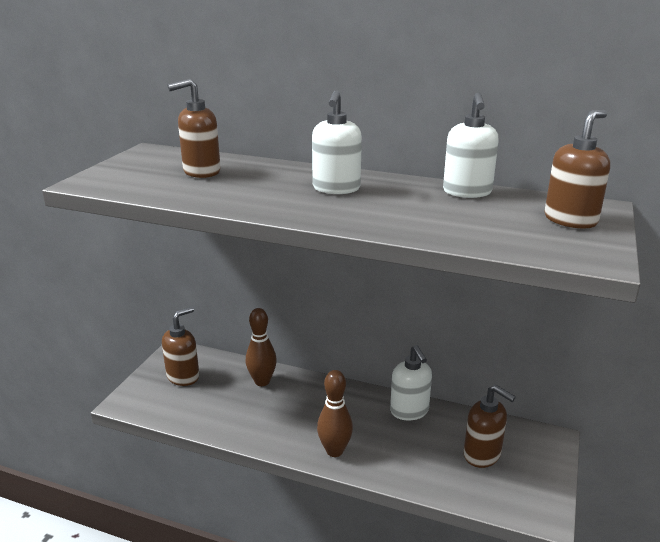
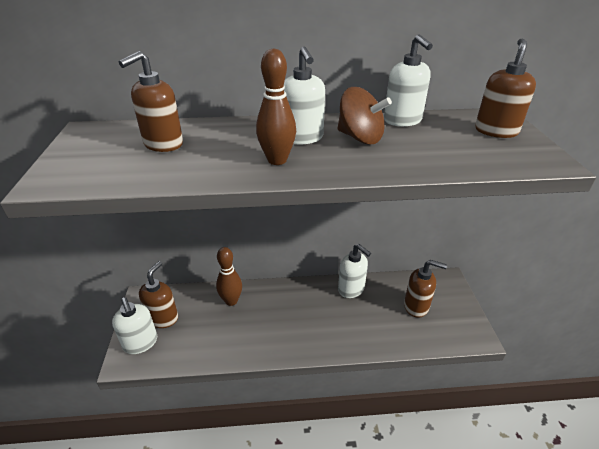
camera: 25 degrees left, 10 degrees up
(148, 392) = (140, 343): none -> white soap dispenser
(334, 451) = (320, 340): brown bowling pin -> brown bowling pin (277, 160)
(397, 199) = (360, 138): none -> brown spinning top

